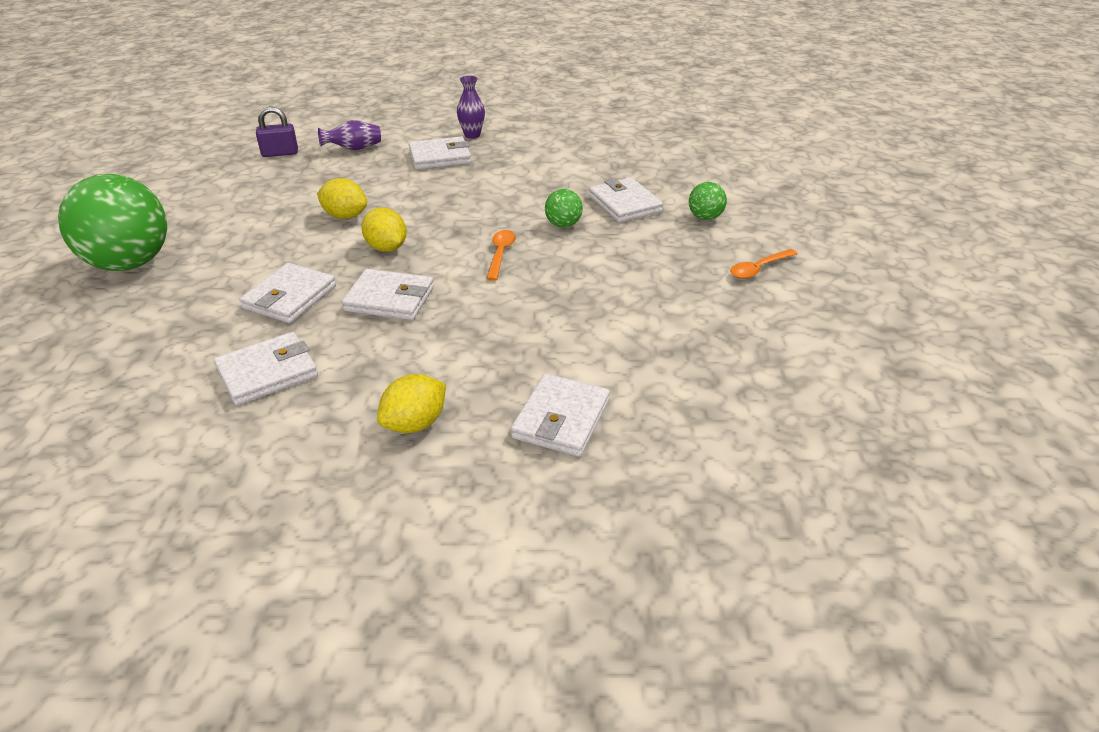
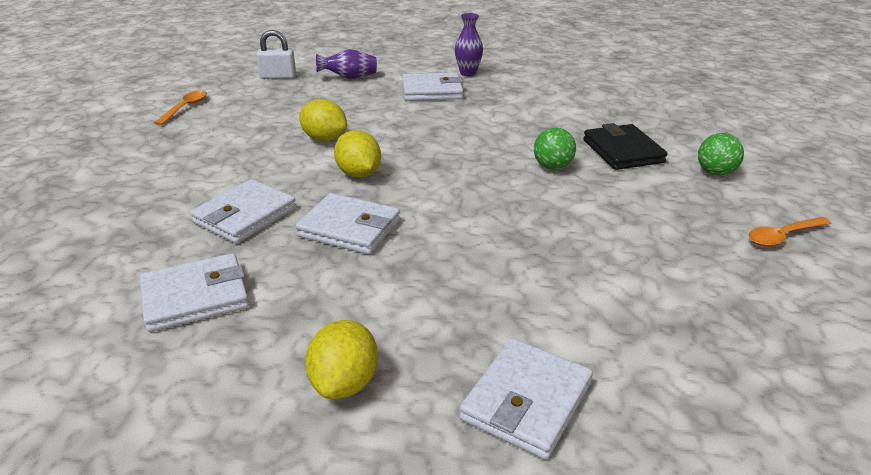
camera: 10 degrees right, 5 degrees down
(130, 263) = (101, 166): green ball -> none
(280, 153) = (278, 77): purple padlock -> white padlock
(415, 424) = (344, 383): yellow lemon -> yellow lemon turned 45 degrees counterclockwise
(500, 254) = (479, 191): orange spoon -> orange spoon (185, 108)
(624, 204) = (622, 151): white wallet -> black wallet

